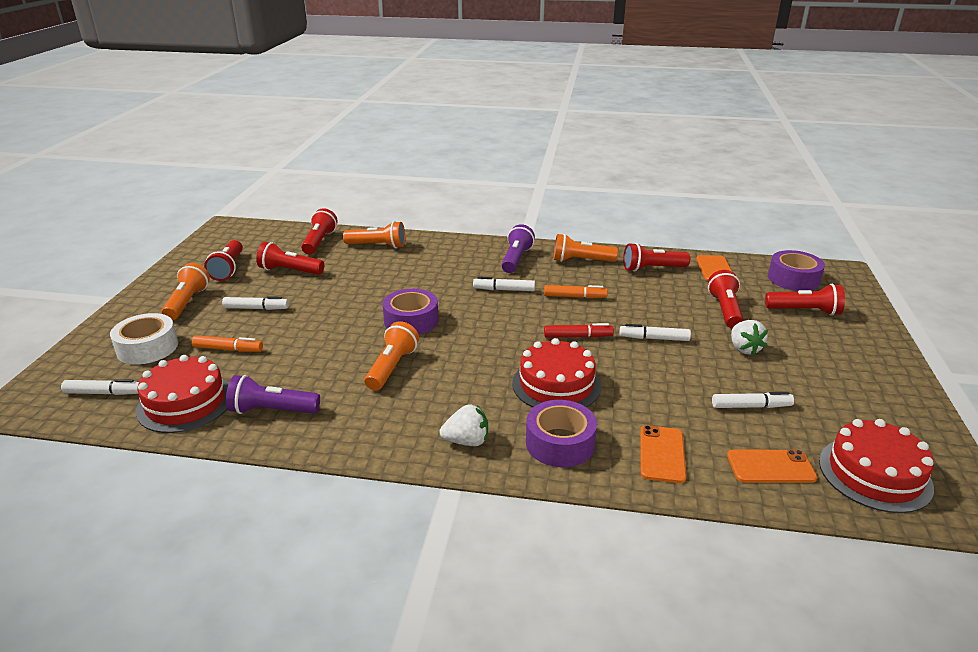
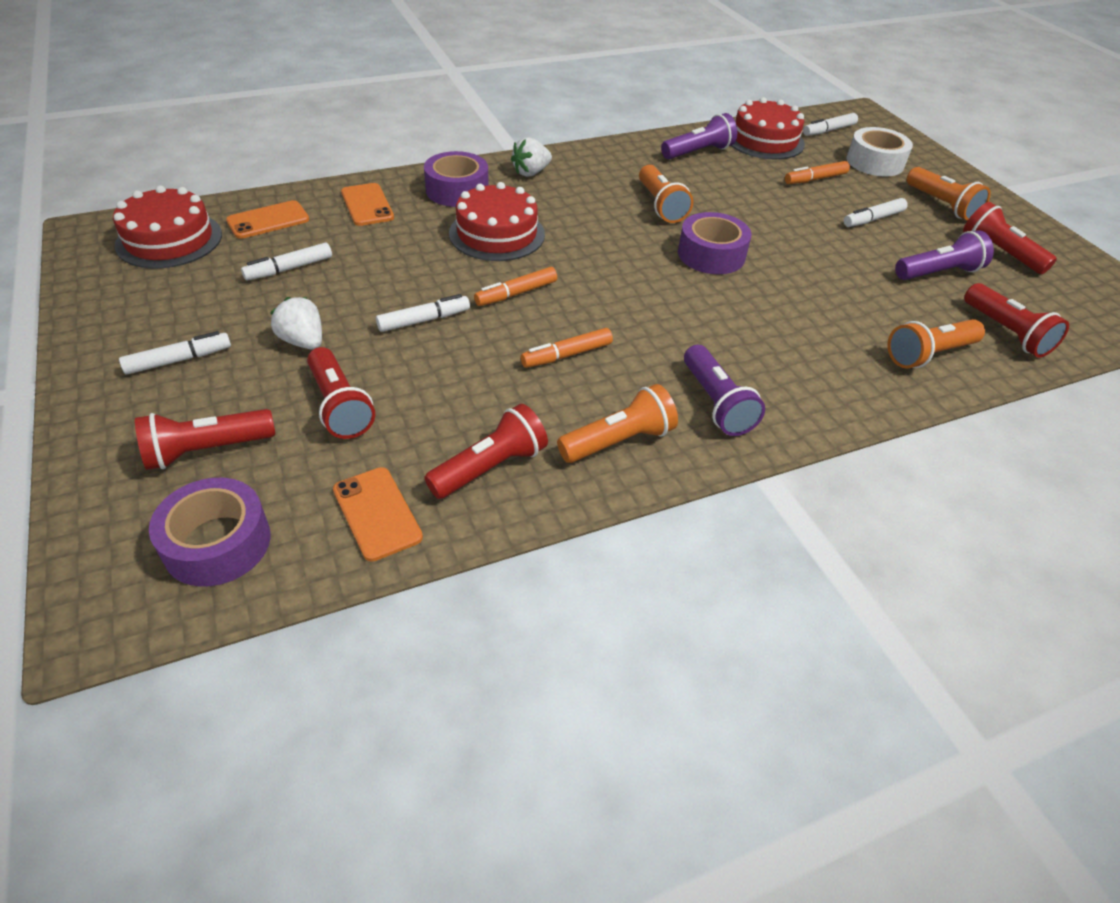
camera: 145 degrees right, 15 degrees up
(290, 271) = (939, 273): red flashlight -> purple flashlight
(504, 290) = (667, 334): white marker -> white marker (179, 360)
(578, 336) = (516, 293): red marker -> orange marker

